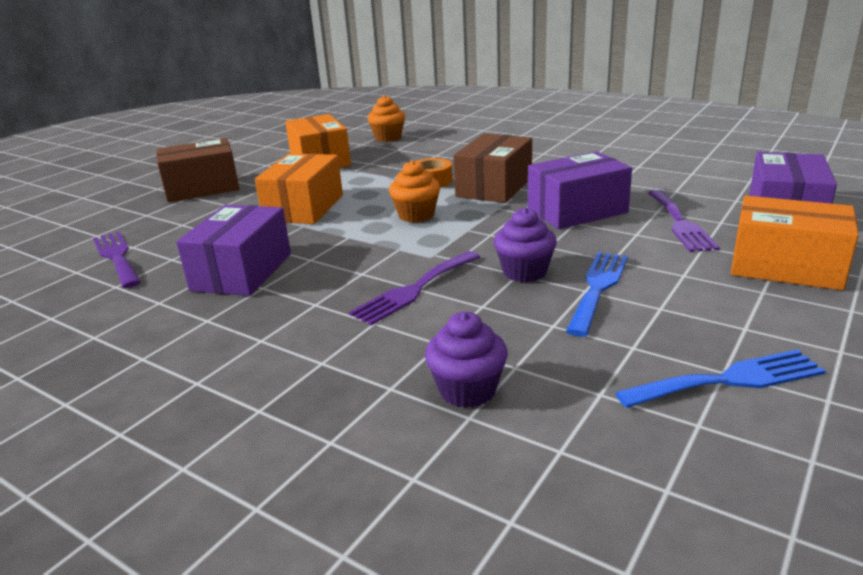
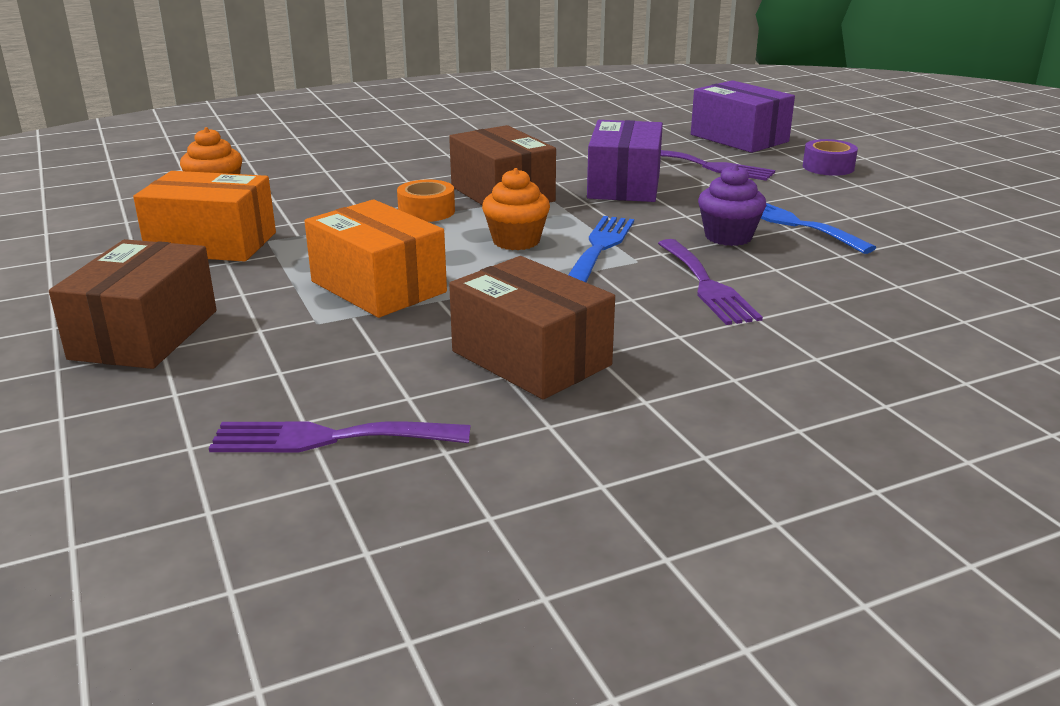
camera: 60 degrees left, 0 degrees up
(242, 272) = (531, 358): purple box -> brown box
(467, 390) = (922, 311): purple cupcake -> none
(728, 380) = (974, 232): blue fork -> blue fork (600, 247)
(786, 267) = (828, 167): orange box -> purple tape

